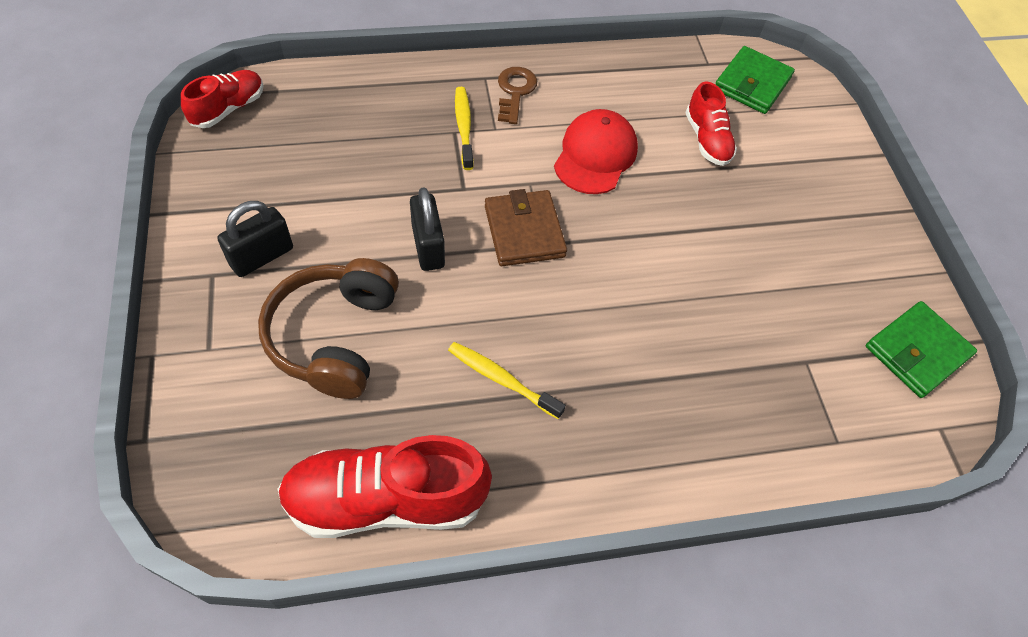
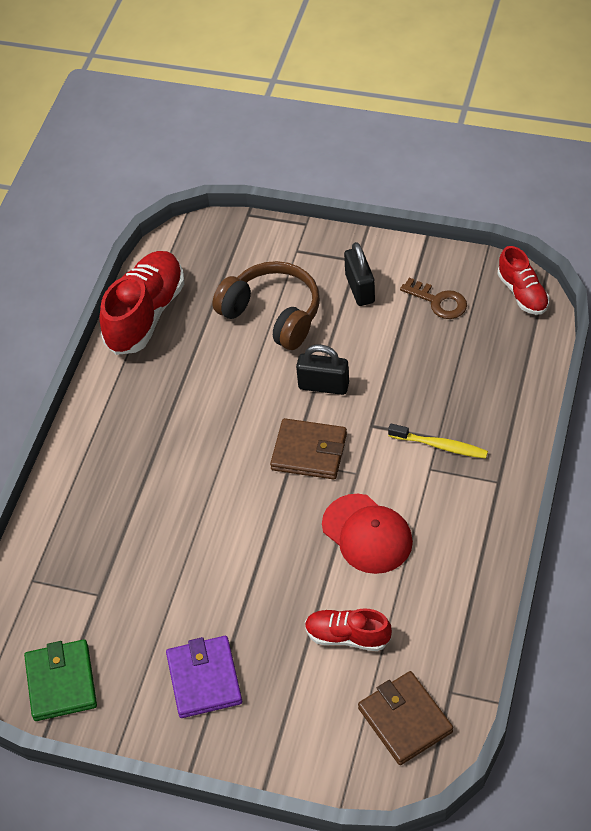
camera: 125 degrees right, 5 degrees down
(501, 379) = (191, 396): yellow toothbrush -> none
(515, 92) = (470, 499): brown key -> brown key (438, 301)
(752, 84) = (405, 720): green wallet -> brown wallet
(821, 230) = (204, 679): none -> purple wallet

